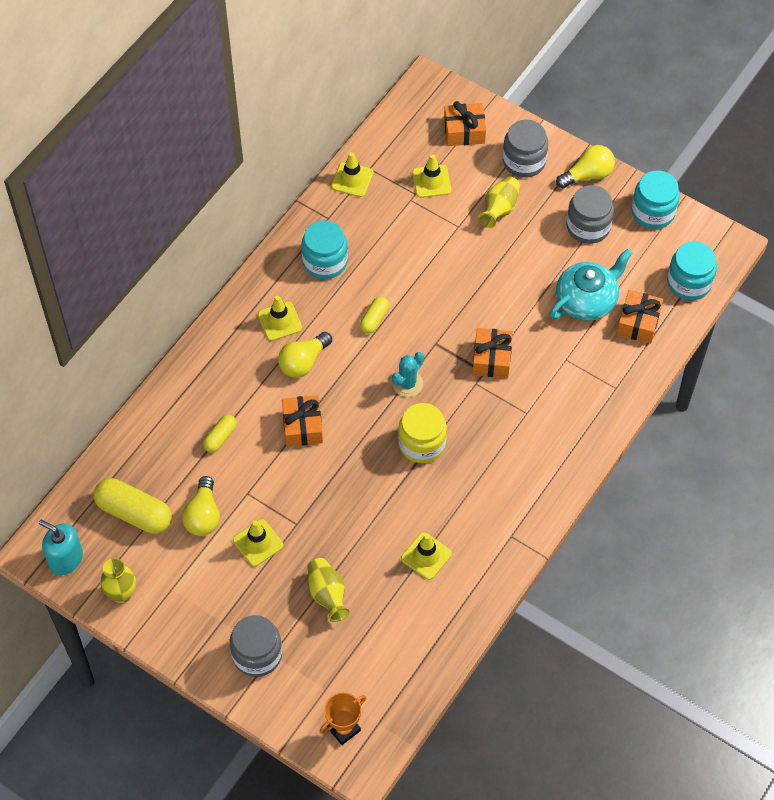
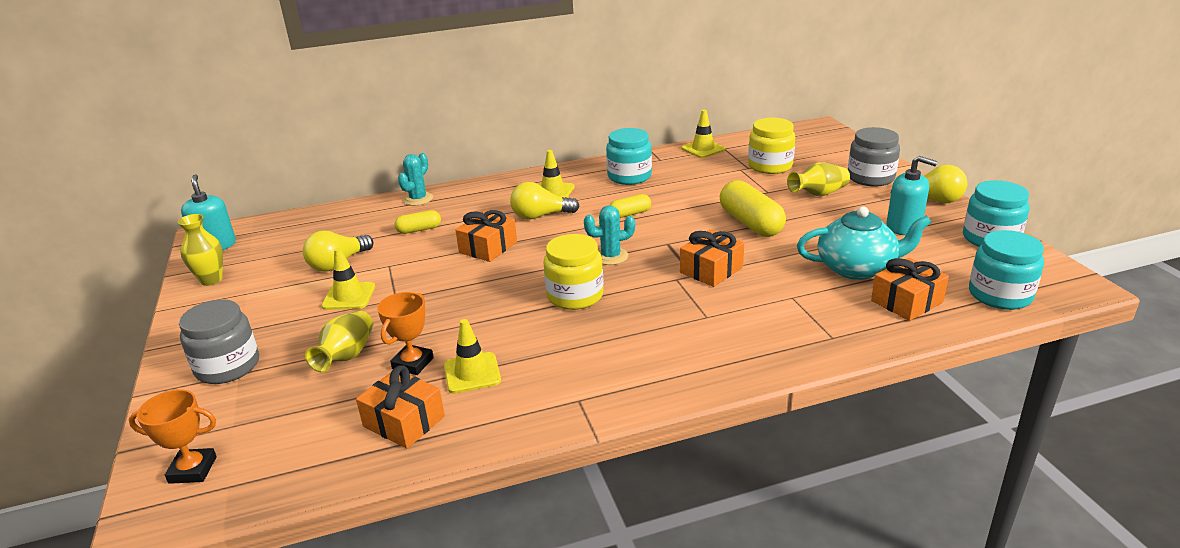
camera: 40 degrees right, 30 degrees down
(134, 513) = (297, 243): yellow capsule -> yellow capsule (750, 223)
(169, 397) = (418, 199): none -> turquoise cactus
(379, 572) = (413, 363): none -> orange trophy
(431, 181) = (770, 166): yellow traffic cone -> yellow jar
(464, 131) = (828, 152): orange gift -> orange gift (404, 421)
(588, 226) = (904, 227): grey jar -> turquoise soap dispenser

